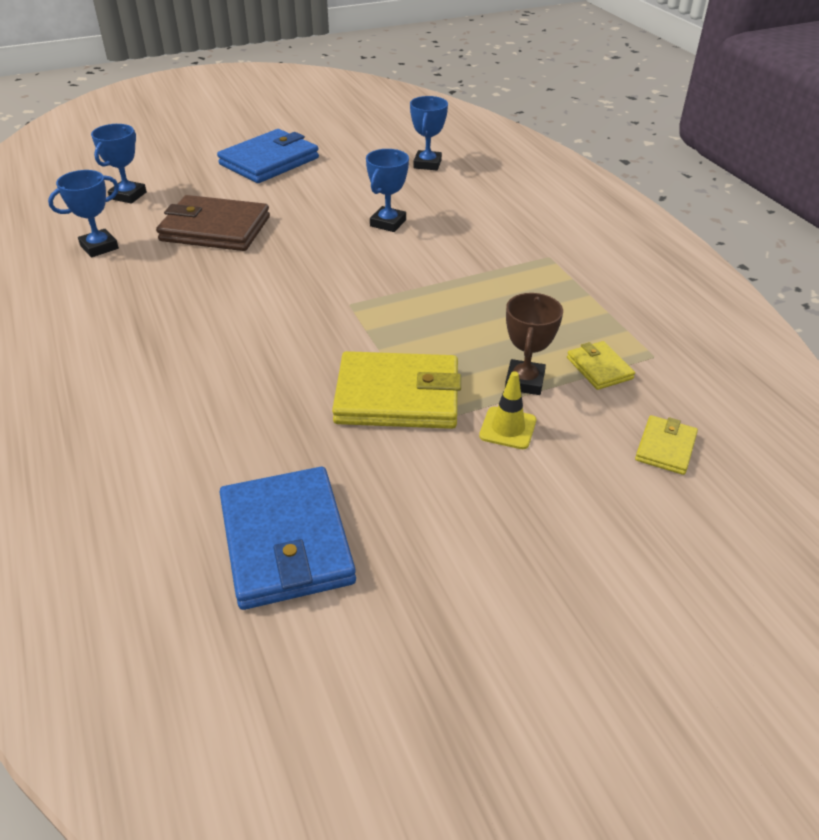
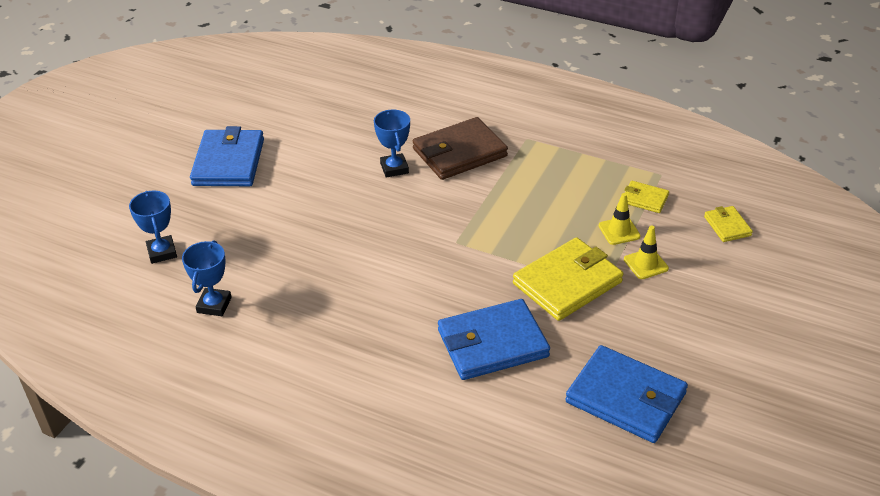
camera: 40 degrees left, 0 degrees up
(215, 229) = (279, 240): brown wallet -> brown wallet (459, 152)
(245, 404) = (492, 343): none -> blue wallet
(427, 164) = (352, 104): blue trophy -> none
(524, 381) = (619, 231): brown trophy -> yellow traffic cone

